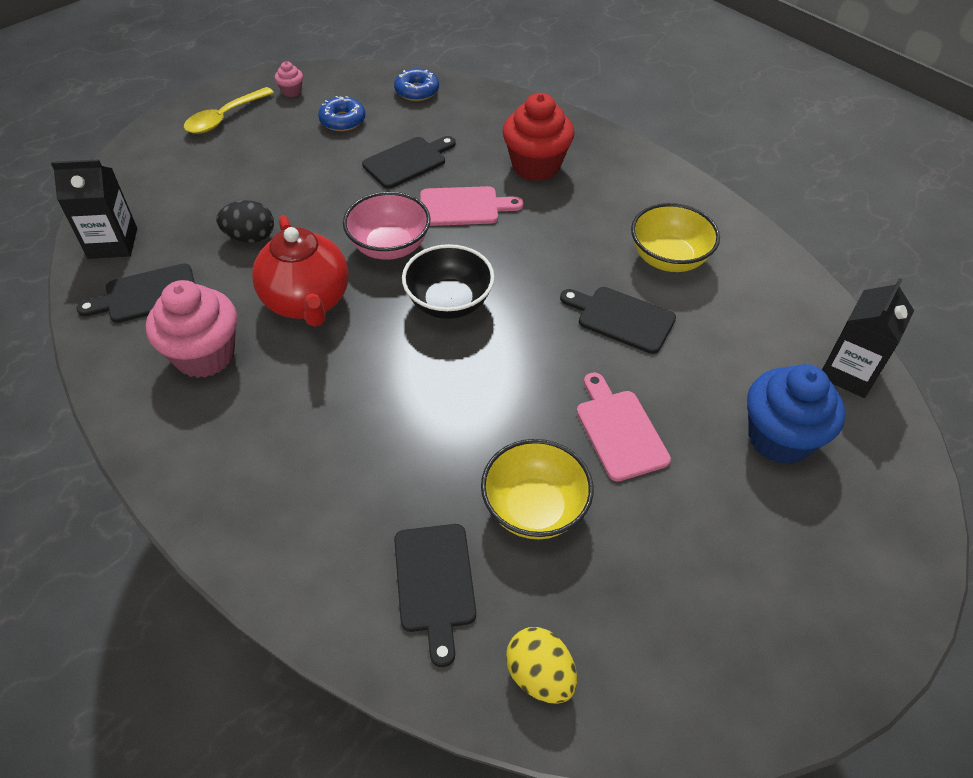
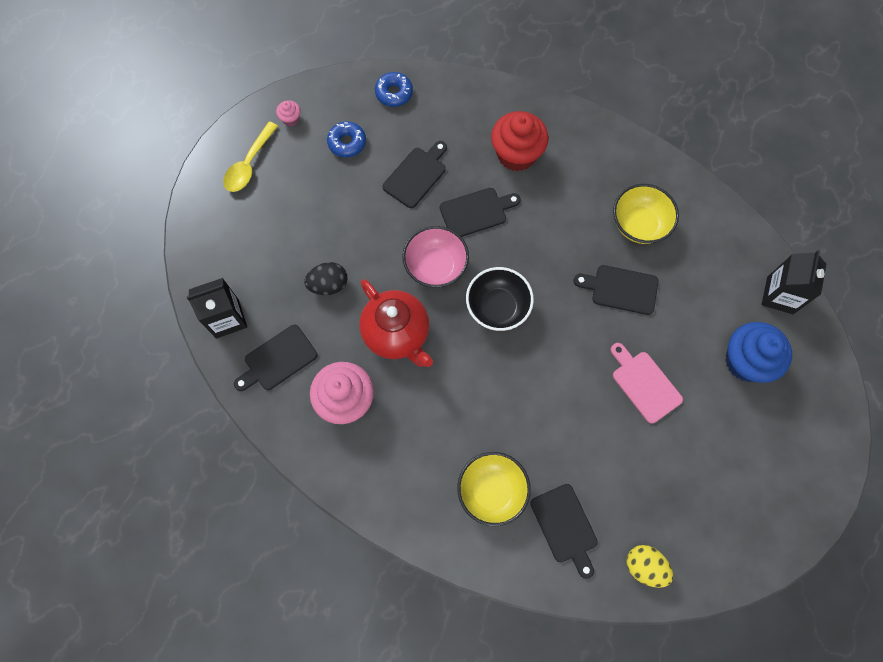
camera: 15 degrees left, 20 degrees up
(463, 207) = (476, 212): pink cutting board -> black cutting board
(534, 508) = (608, 457): yellow bowl -> yellow bowl (492, 491)

